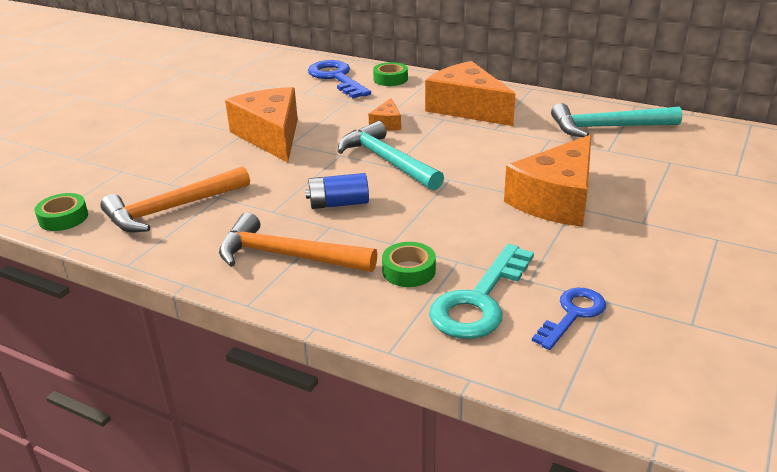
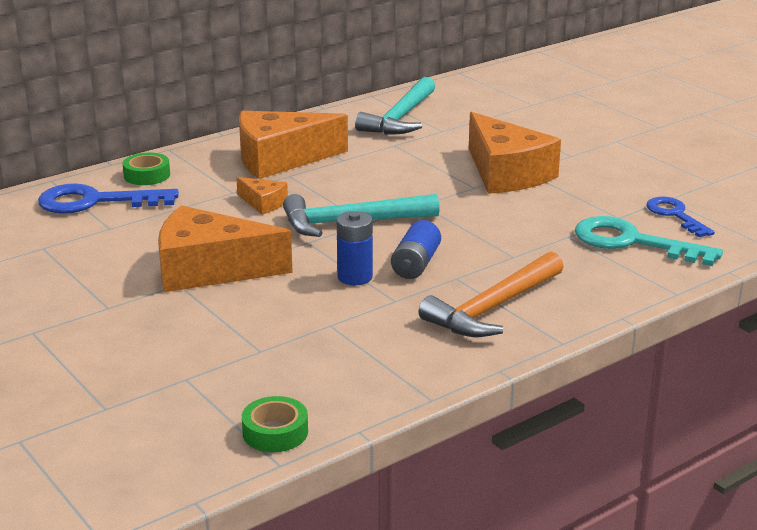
camera: 65 degrees left, 5 degrees down
(172, 209) = (329, 357): orange hammer -> none
(298, 186) = (355, 277): none -> blue battery
(409, 271) = (566, 259): green tape -> none
(479, 300) = (632, 242): turquoise key -> turquoise key turned 150 degrees clockwise

